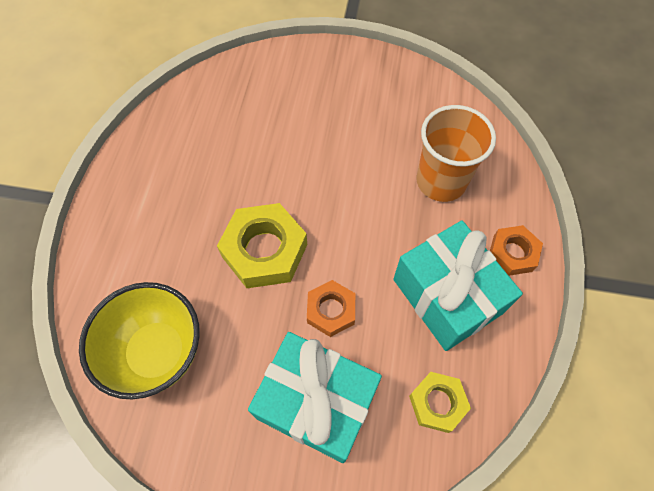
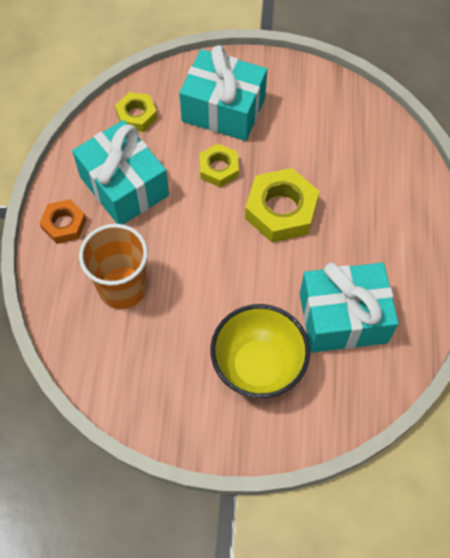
camera: 175 degrees right, 0 degrees up
(157, 352) = (347, 131): yellow bowl -> yellow bowl (258, 366)
(225, 138) = (343, 318): none -> turquoise gift
(331, 310) = (219, 168): orange nut -> yellow nut

